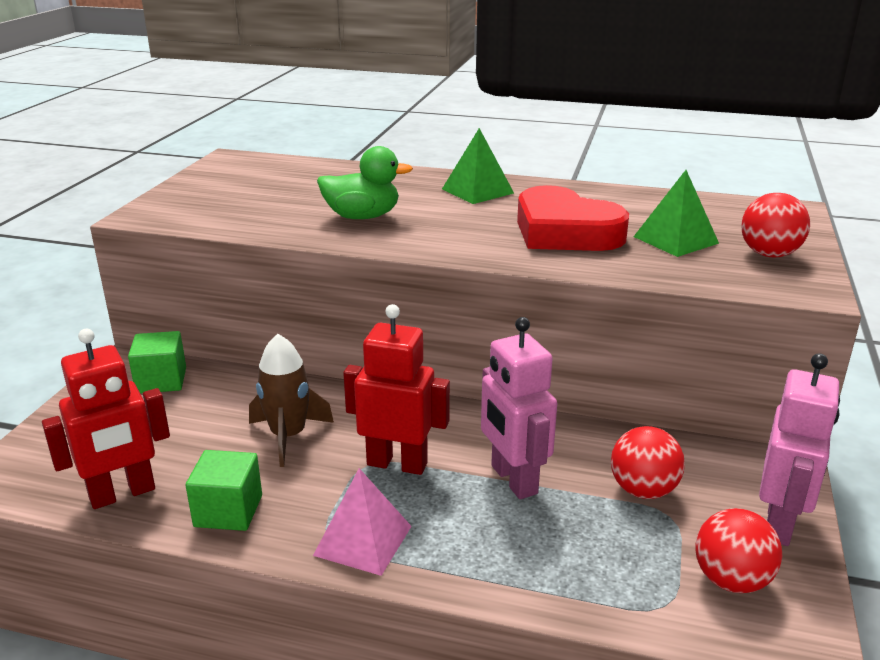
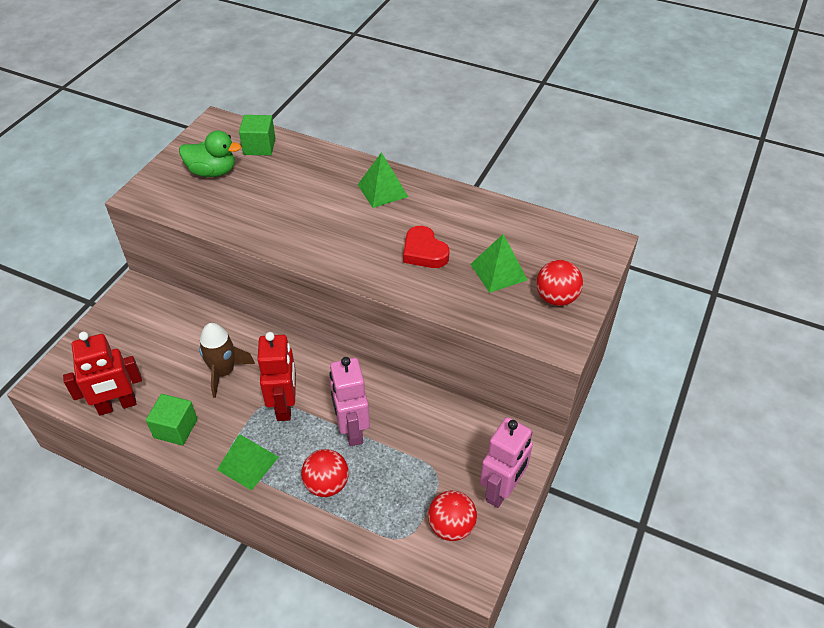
camera: 10 degrees right, 20 degrees up
(161, 381) = (154, 310): green cube -> green cube (259, 146)
(362, 217) = (289, 215): green duck -> green duck (212, 172)
(363, 540) = (248, 463): pink pyramid -> green pyramid
(397, 463) = (285, 405): red robot -> red robot turned 60 degrees clockwise
(565, 232) = (424, 252): red heart -> red heart, size x0.61
(643, 490) = (429, 450): red ball -> red ball (326, 484)

